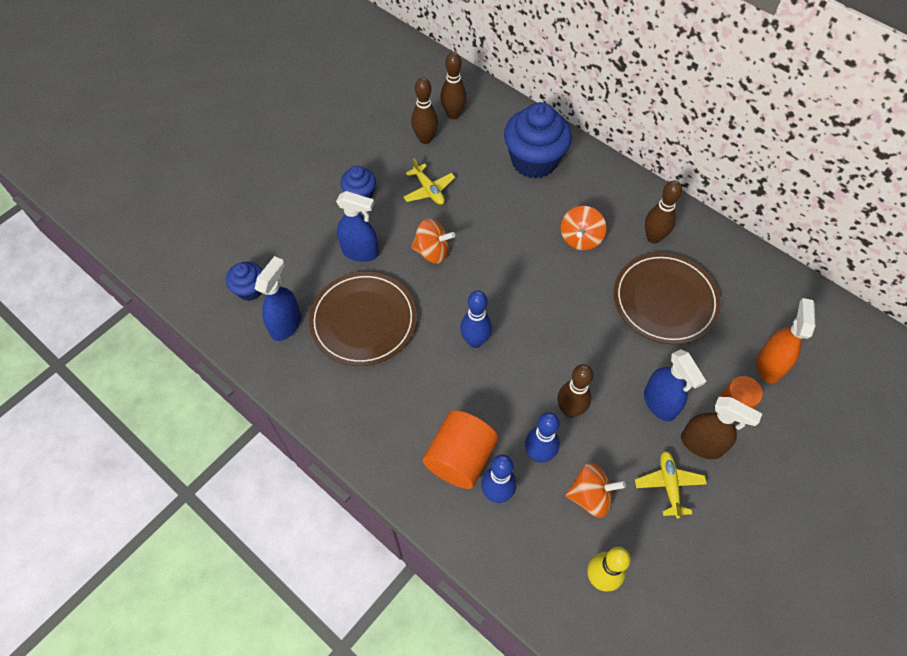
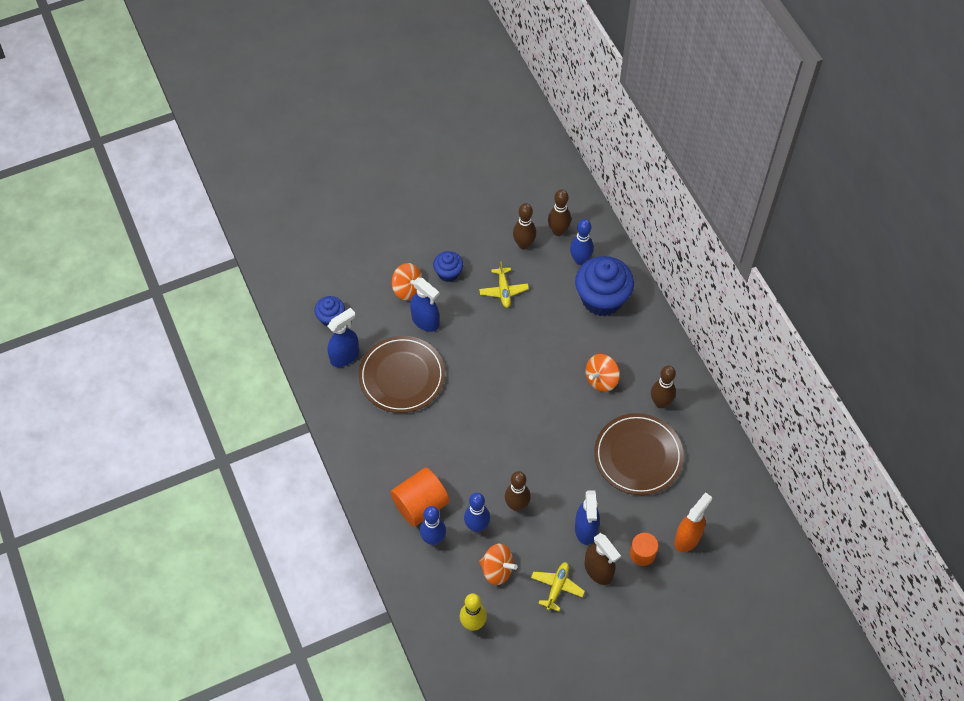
camera: 25 degrees right, 0 degrees up
(432, 251) = (480, 343): orange spinning top -> orange spinning top (407, 289)
(475, 341) = (475, 426): blue bowling pin -> blue bowling pin (580, 260)

